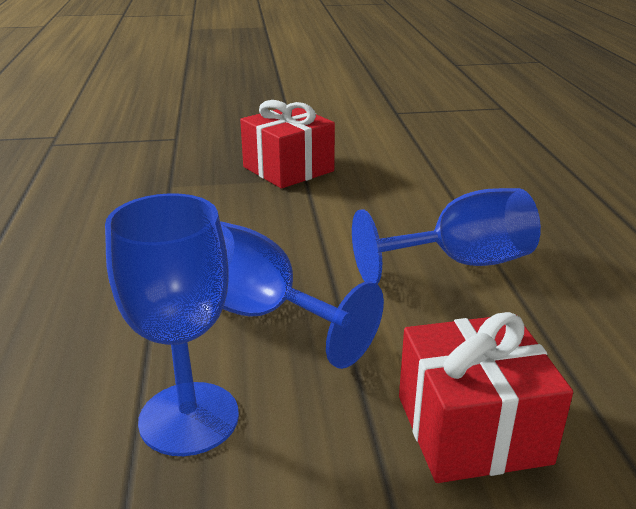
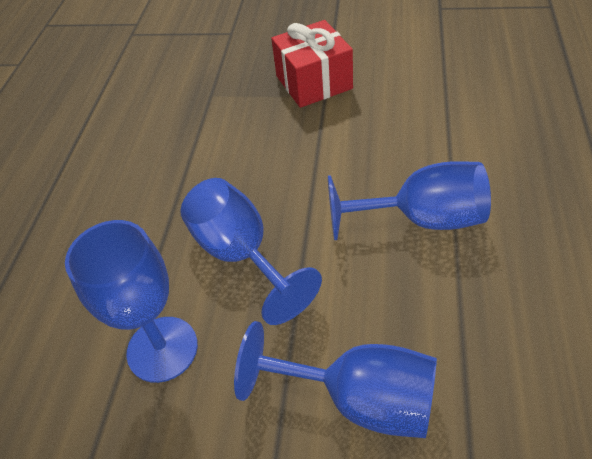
camera: 20 degrees right, 20 degrees up
(472, 429) = (359, 399): red gift -> blue goblet

